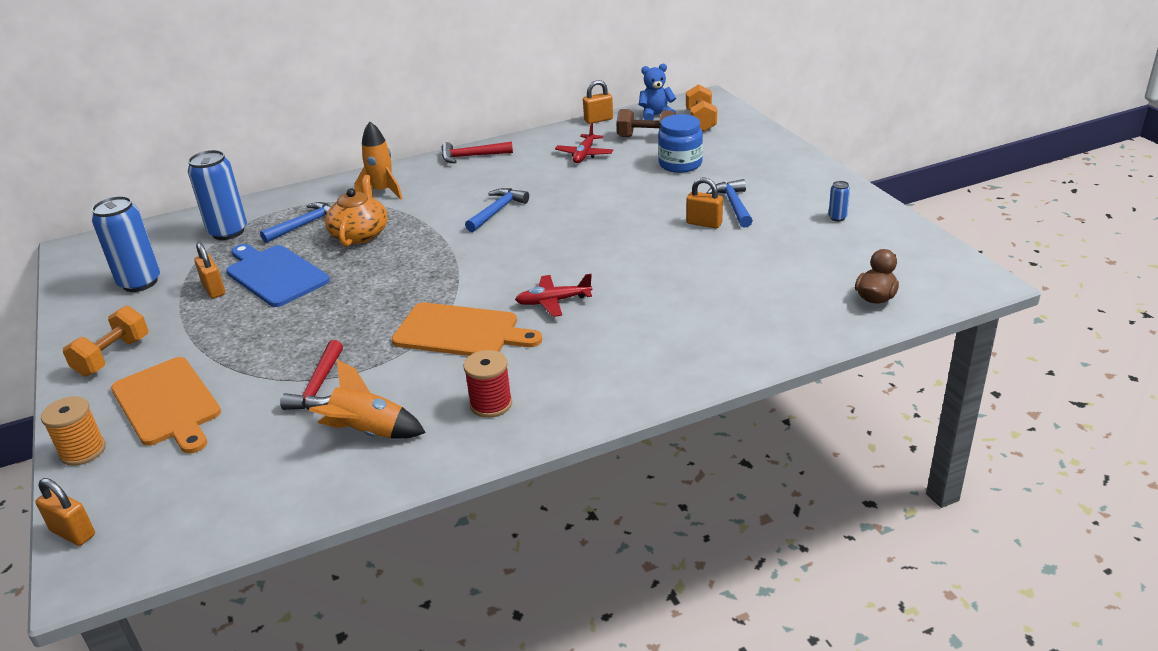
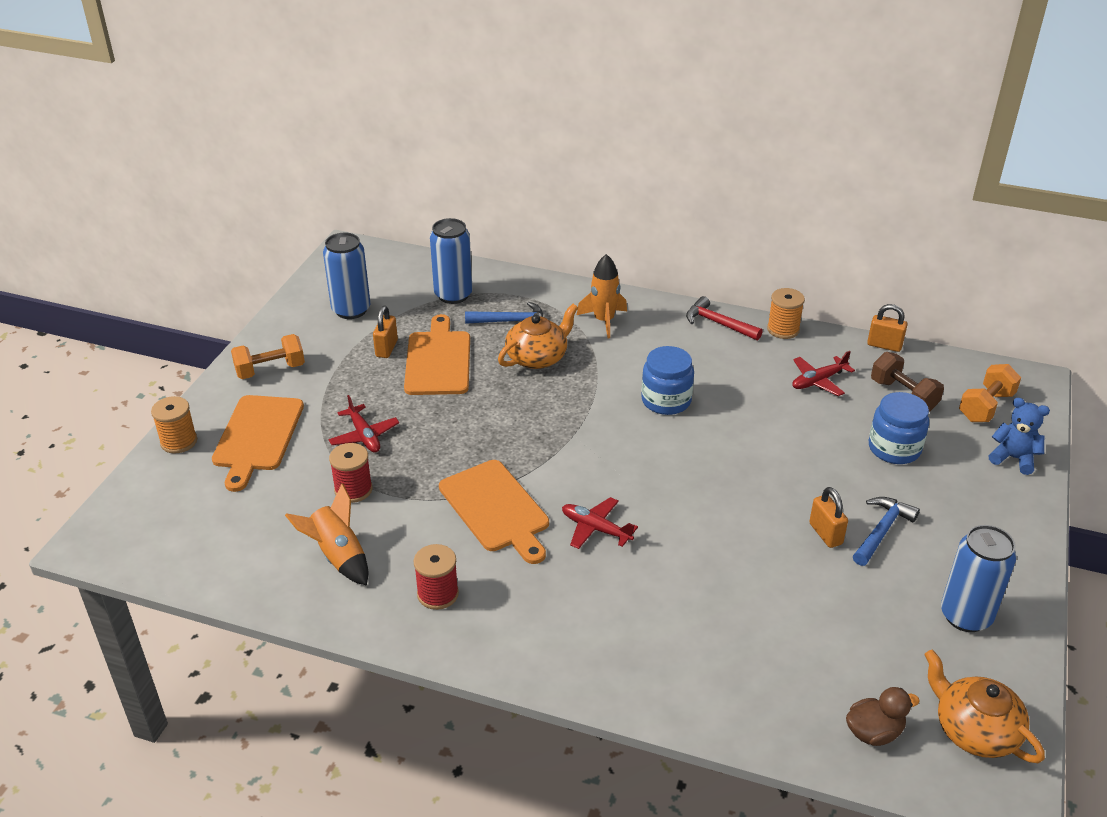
camera: 40 degrees right, 5 degrees up
(73, 533) = (113, 504): orange padlock -> none
(275, 275) = (438, 360): blue cutting board -> orange cutting board
(277, 350) = (364, 436): none -> red plane
(319, 386) = (353, 490): red hammer -> red spool
(497, 211) = (666, 400): blue hammer -> blue jar
(521, 140) = (783, 329): none -> orange spool
(656, 115) = (948, 373): blue teddy bear -> blue teddy bear (1013, 458)
(837, 217) = (965, 616): blue can -> blue can, size x2.30
(920, 264) = (974, 730): none -> orange teapot

